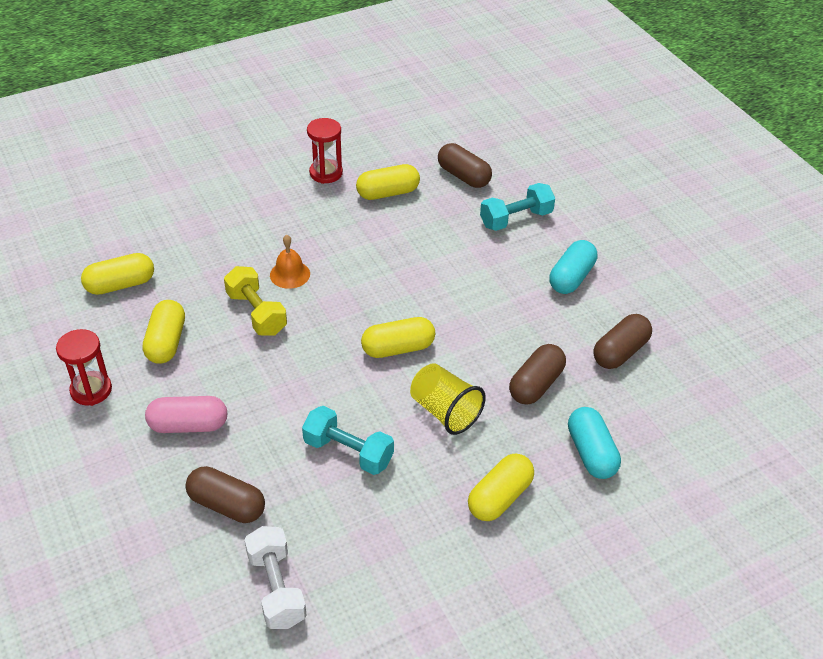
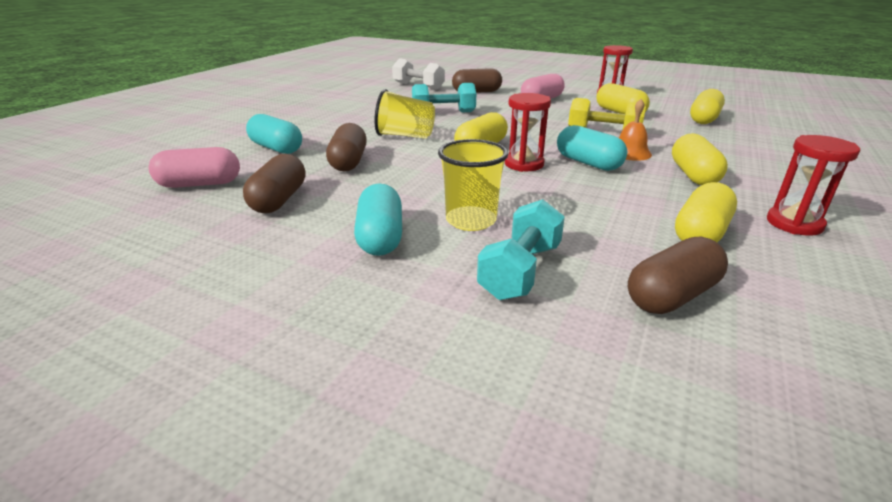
camera: 145 degrees right, 15 degrees down
(344, 279) = (588, 163): none -> turquoise capsule
(395, 304) = (524, 164): none -> red hourglass
(463, 176) = (672, 296): brown capsule -> brown capsule turned 45 degrees counterclockwise
(499, 497) = (331, 122): yellow capsule -> yellow capsule (693, 175)
(504, 264) = (471, 220): none -> yellow cup
(679, 411) = (200, 184): none -> pink capsule

